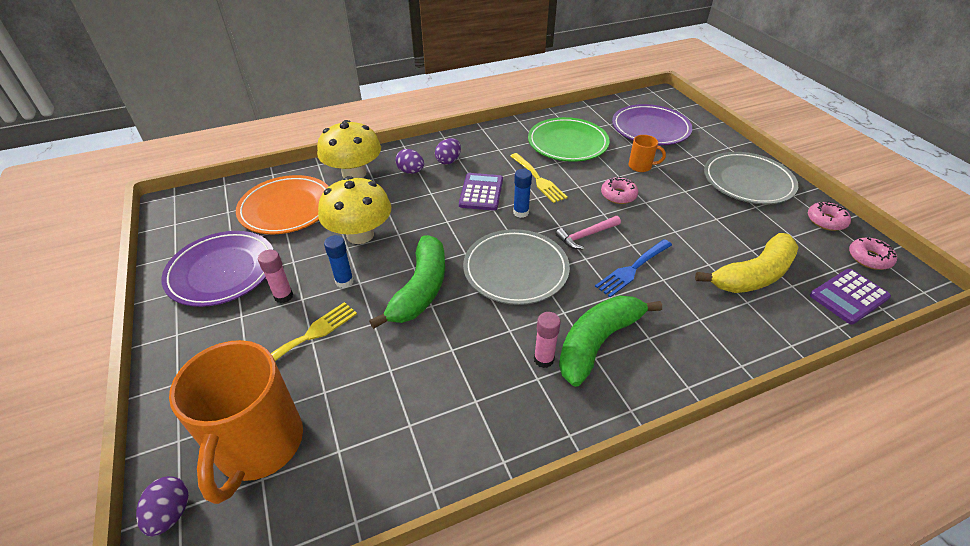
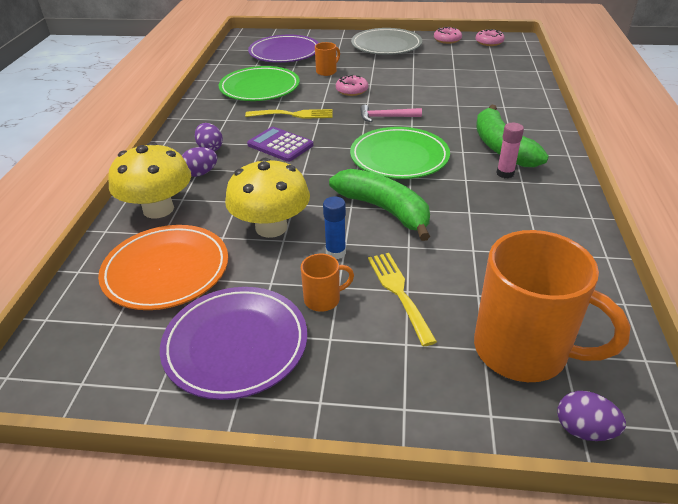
camera: 60 degrees left, 5 degrees down
(283, 296) = (323, 299): pink glue stick -> orange mug
(515, 270) = (399, 157): grey plate -> green plate
(521, 212) = (329, 135): blue glue stick -> none
(586, 235) = (386, 117): pink hammer -> pink hammer turned 90 degrees clockwise
(632, 269) = (439, 112): blue fork -> none
(753, 275) = (477, 77): yellow banana -> none
(849, 296) = (516, 59): purple calculator -> none

